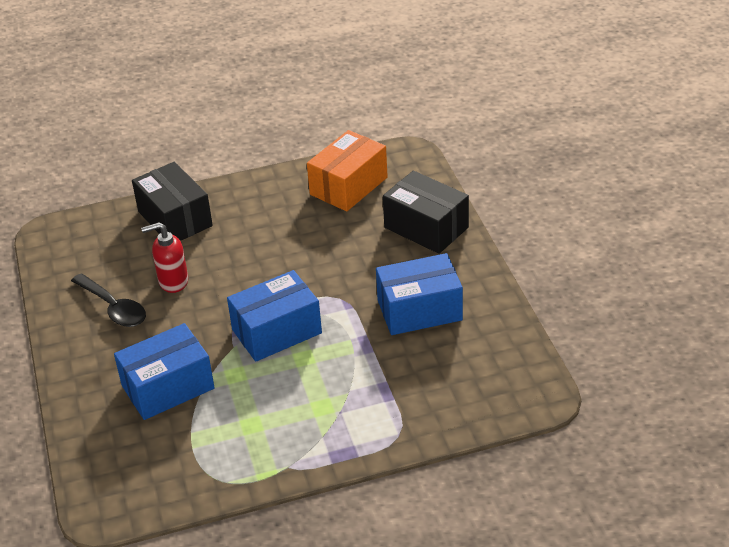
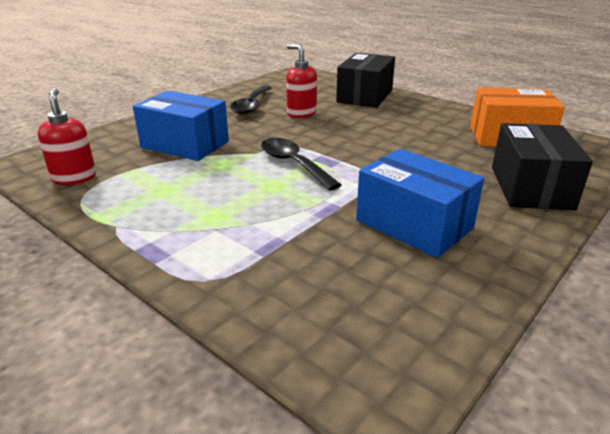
camera: 55 degrees right, 10 degrees down
(172, 479) = (74, 178): none -> red soap dispenser
(276, 331) = (293, 164): blue box -> black spoon

